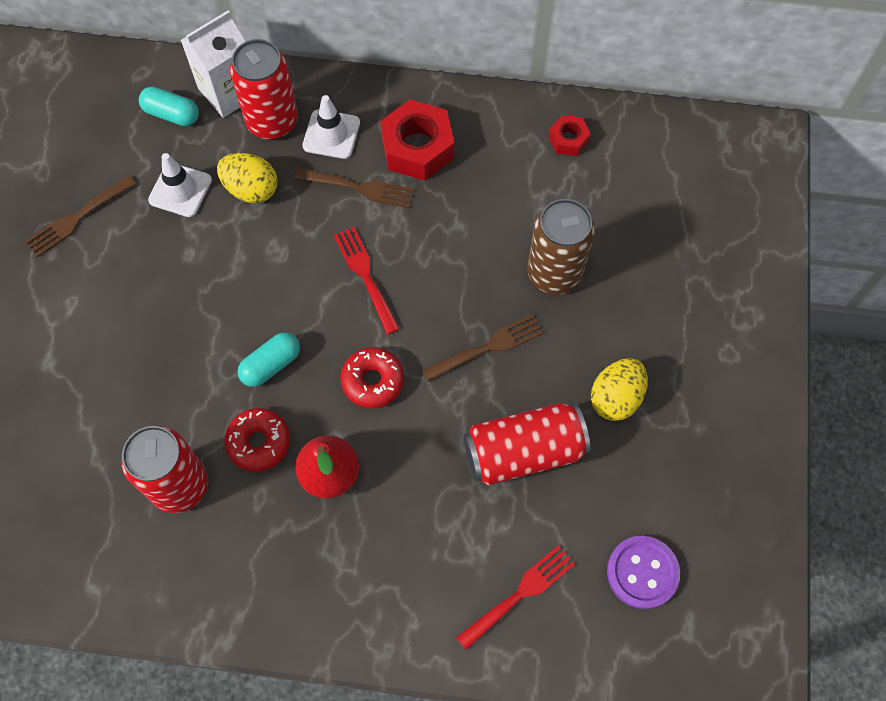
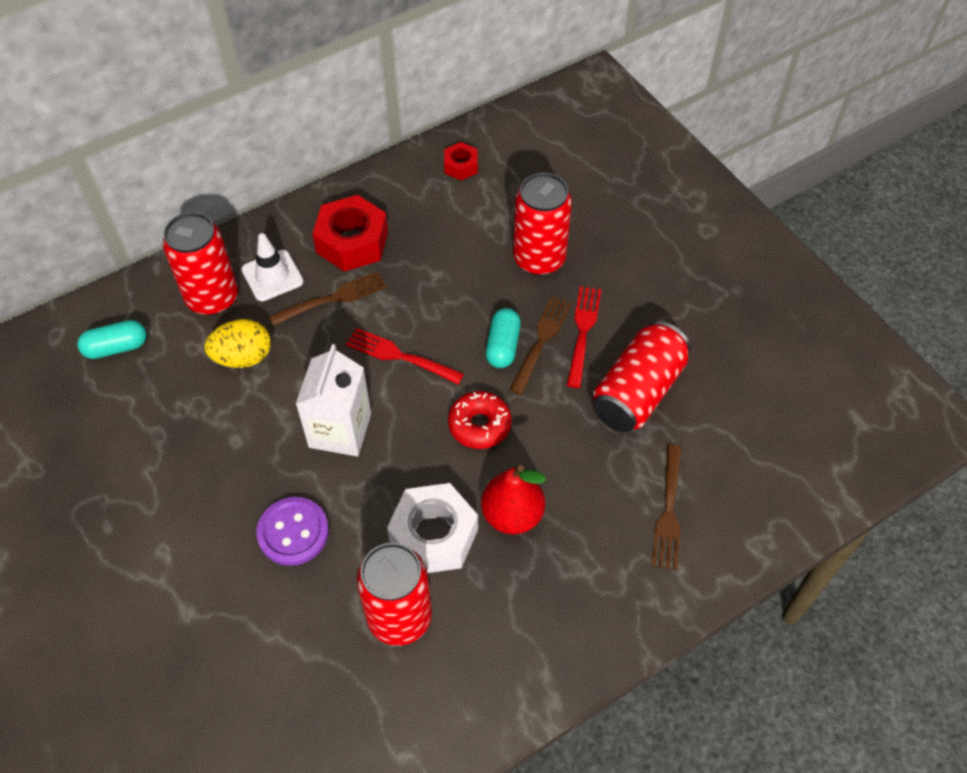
camera: 40 degrees left, 10 degrees down
(78, 217) = (104, 481): brown fork -> brown fork (668, 510)
(180, 190) = (180, 398): white traffic cone -> none
(229, 91) = (152, 299): white carton -> white carton (340, 430)
(259, 442) = (433, 535): red donut -> white nut
(271, 365) = (387, 472): turquoise capsule -> turquoise capsule (503, 346)
(519, 595) = (732, 489): red fork -> red fork (583, 332)
(554, 273) = (539, 259): brown can -> red can
(616, 398) = (663, 310): yellow egg -> none
(642, 572) = (795, 409): purple button -> purple button (293, 532)

